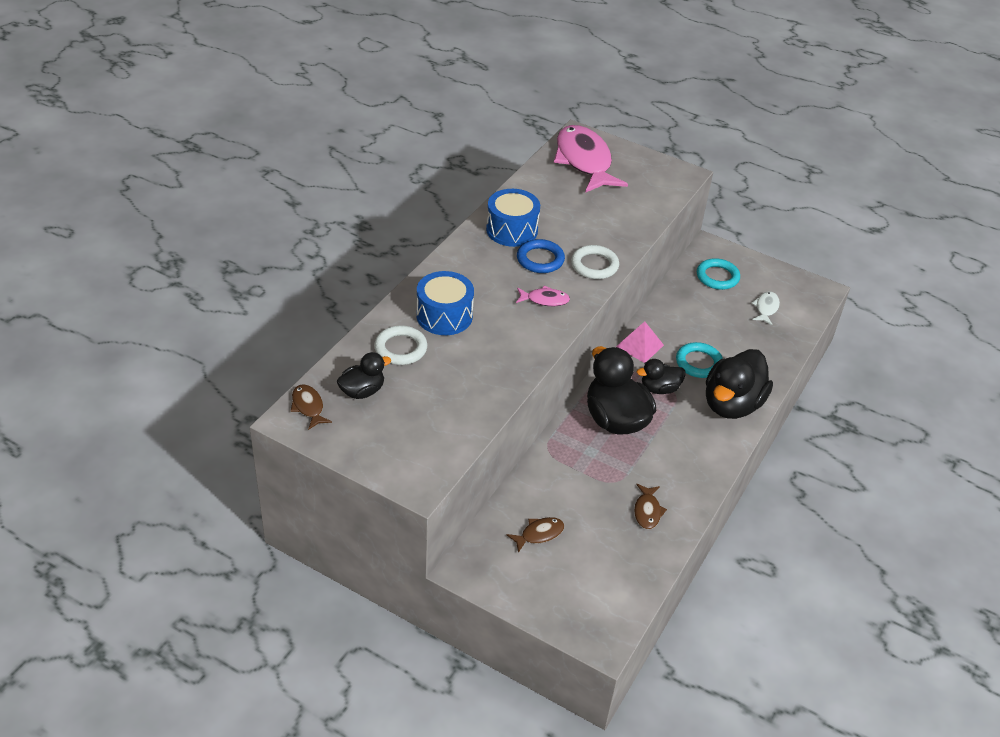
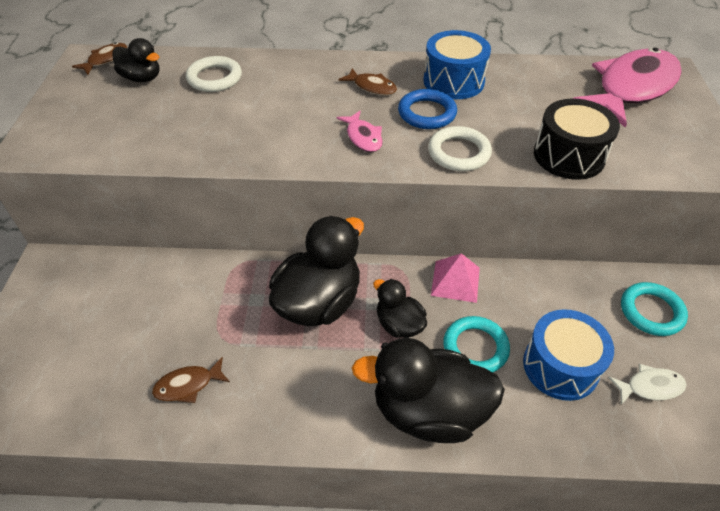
camera: 65 degrees right, 5 degrees up
(444, 316) = (281, 86): blue drum -> blue drum (560, 366)
(539, 534) = (112, 301): brown fish -> brown fish (372, 87)
(631, 223) = (569, 156): none -> black drum

